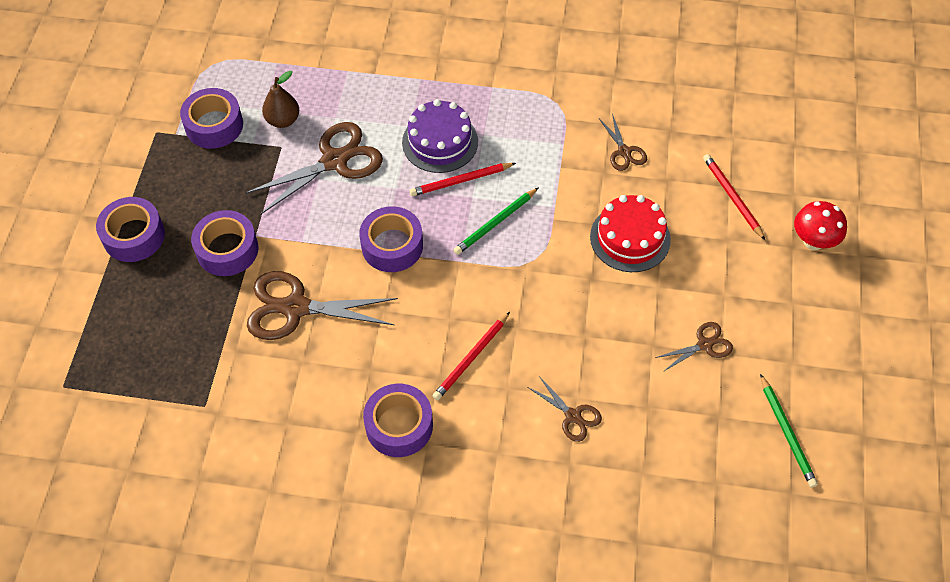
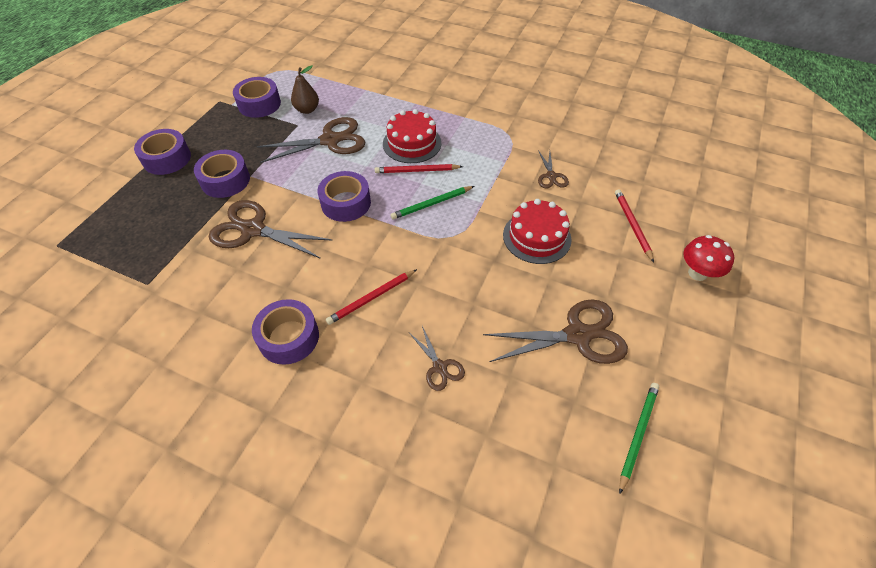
camera: 15 degrees right, 5 degrees down
(440, 142) = (412, 143): purple cake -> red cake
(704, 345) = (577, 335): brown scissors -> brown scissors, size x1.94
(787, 433) = (637, 434): green pencil -> green pencil turned 150 degrees counterclockwise

